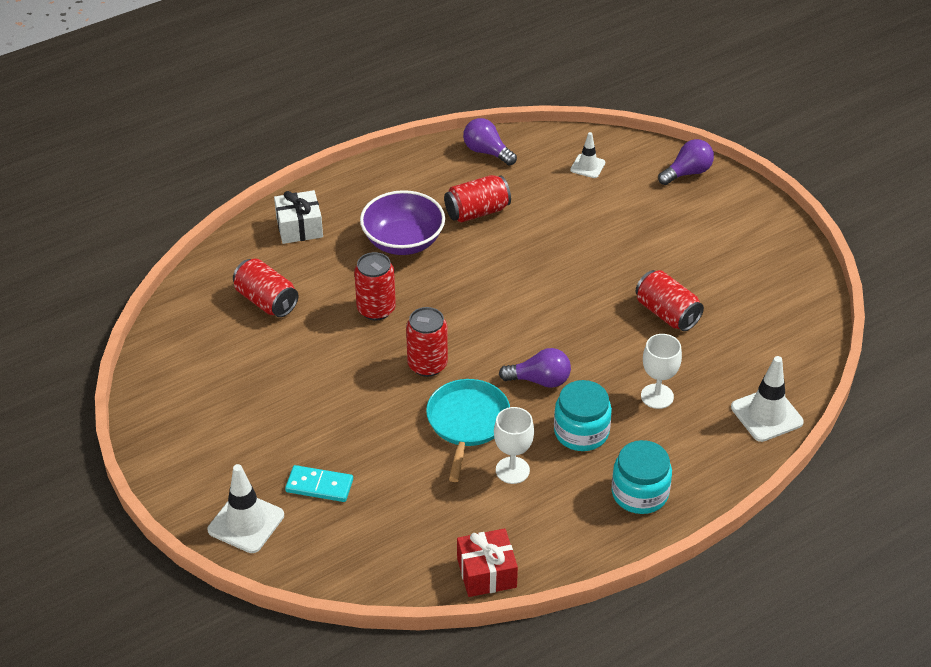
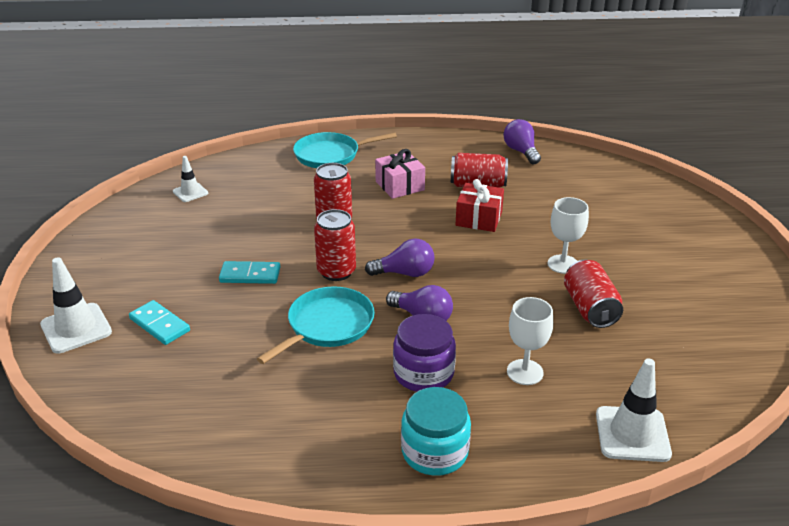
camera: 30 degrees right, 10 degrees down
(266, 301) = (259, 190): red can -> none
(299, 227) = (330, 155): white gift -> turquoise pan
(352, 401) = (250, 275): none -> turquoise domino
(403, 241) = (400, 186): purple bowl -> pink gift
(486, 573) = (220, 458): red gift -> red gift (479, 218)
(512, 470) = (330, 379): white goblet -> white goblet (563, 264)
(581, 432) = (423, 373): turquoise jar -> purple jar
(587, 166) = (601, 183): white traffic cone -> white traffic cone (190, 192)
(687, 173) = (692, 213): purple light bulb -> purple light bulb (405, 273)

